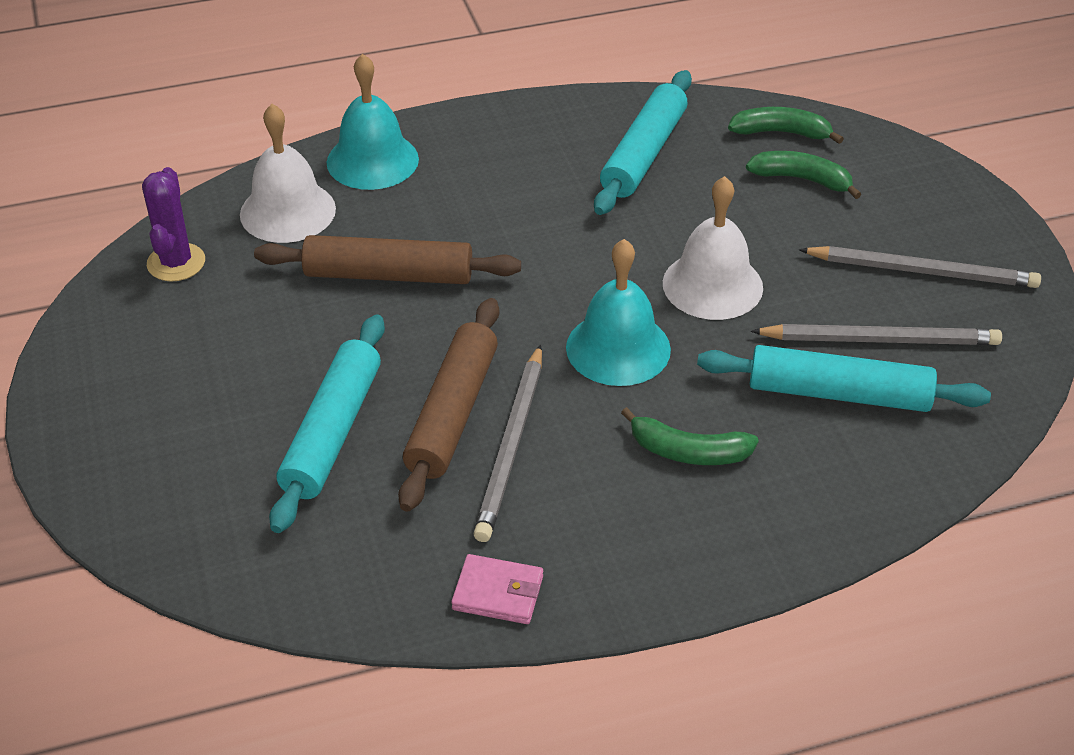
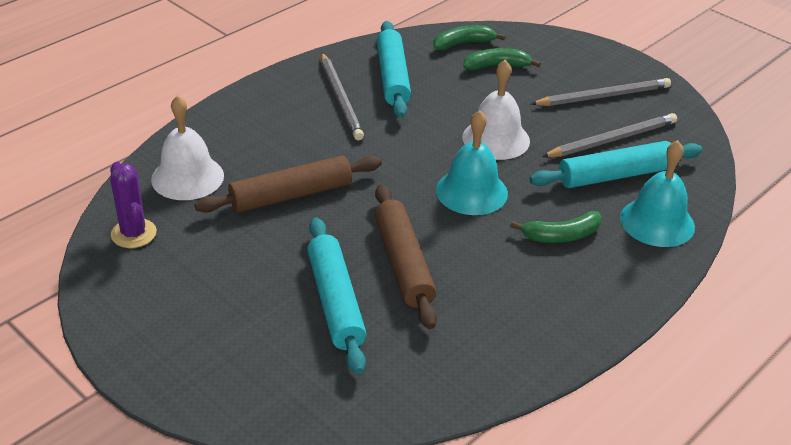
camera: 30 degrees left, 5 degrees down
(372, 160) = (220, 129): turquoise bell -> turquoise bell (657, 222)
(498, 593) = (521, 357): pink wallet -> none
(511, 446) = (456, 269): grey pencil -> grey pencil (340, 99)

